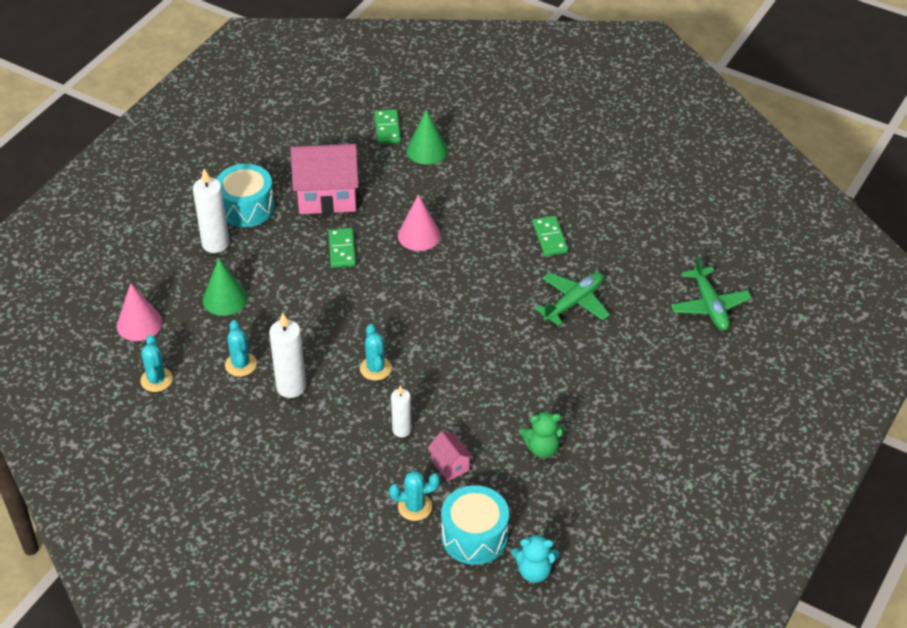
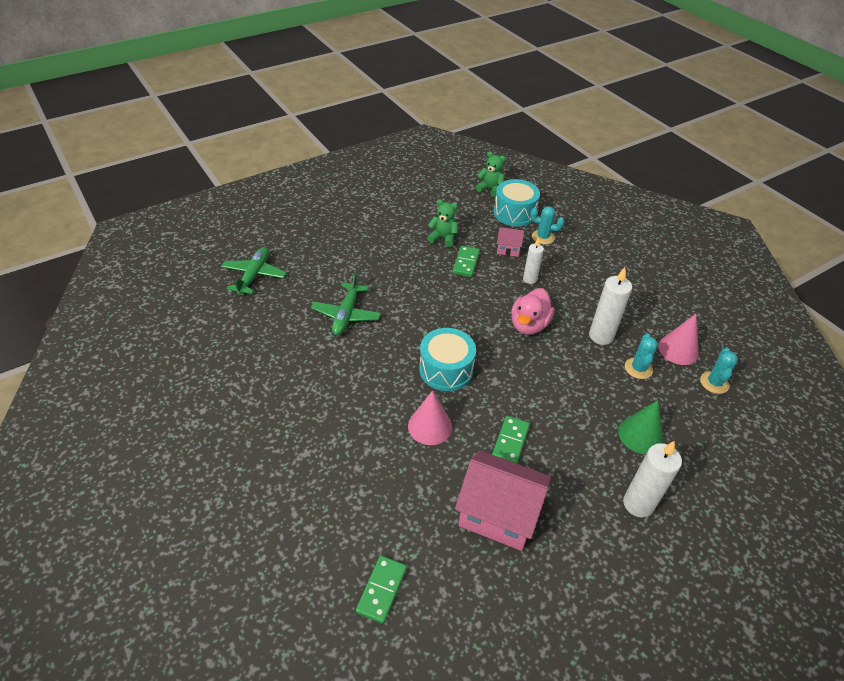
camera: 155 degrees left, 0 degrees up
(139, 324) = (728, 442): pink cone -> pink cone (678, 349)
(246, 207) = (593, 540): turquoise drum -> turquoise drum (446, 369)
(375, 368) = (529, 325): turquoise cactus -> pink duck
(427, 150) = (358, 531): green cone -> none
(450, 465) = (508, 249): pink house -> pink house turned 75 degrees counterclockwise
(534, 571) = (490, 189): turquoise teddy bear -> green teddy bear
(549, 238) = (318, 374): green domino -> green domino (466, 263)
(574, 302) = (346, 315): green plane -> green plane turned 60 degrees counterclockwise

